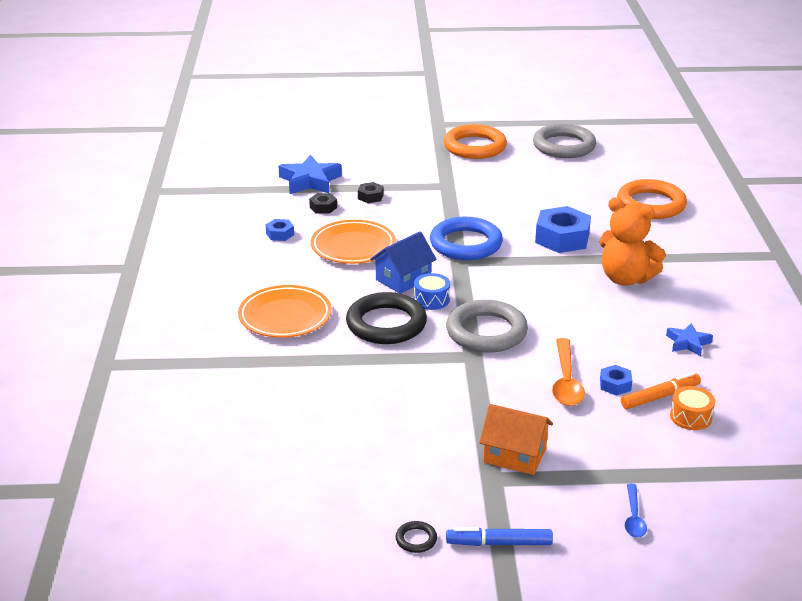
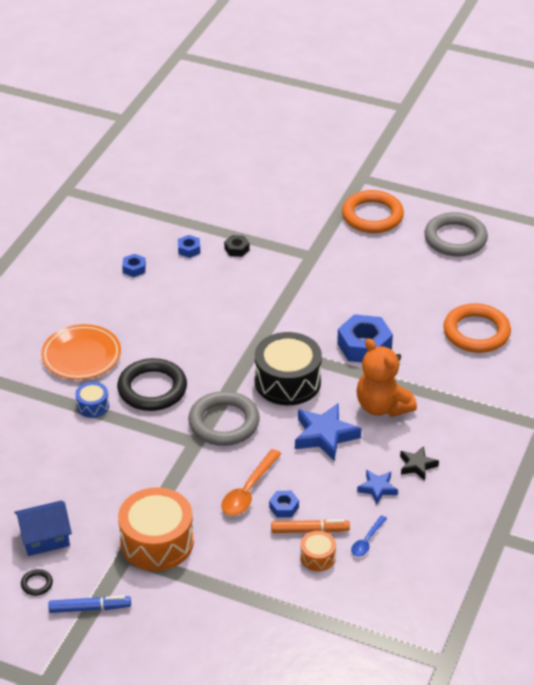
camera: 25 degrees right, 10 degrees up
(310, 181) = (199, 216): blue star -> blue star (325, 435)
(323, 207) = (189, 249): black nut -> blue nut
(353, 246) = (183, 300): orange plate -> none
(403, 279) = (198, 348): blue house -> blue house (45, 538)
(431, 299) = (205, 376): blue drum -> blue drum (93, 406)
(466, 244) = (277, 326): blue ring -> none
(499, 543) = (90, 608): blue marker -> blue marker turned 150 degrees clockwise
(515, 455) = (157, 542): orange house -> orange drum
(517, 283) = (287, 381): none -> black drum
(633, 517) = (200, 624): blue spoon -> blue spoon (367, 541)
(705, 314) = (417, 465): none -> black star

